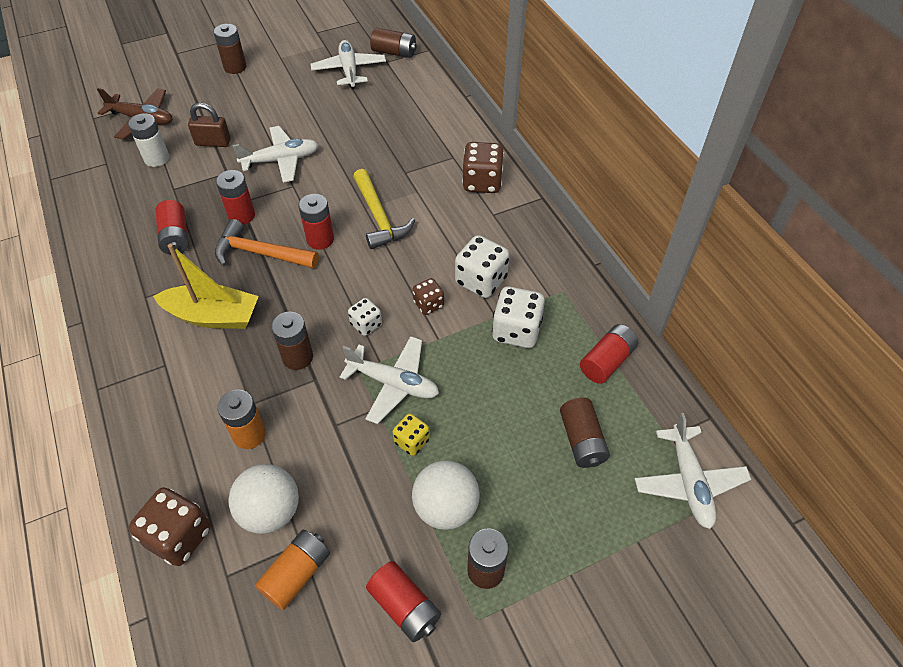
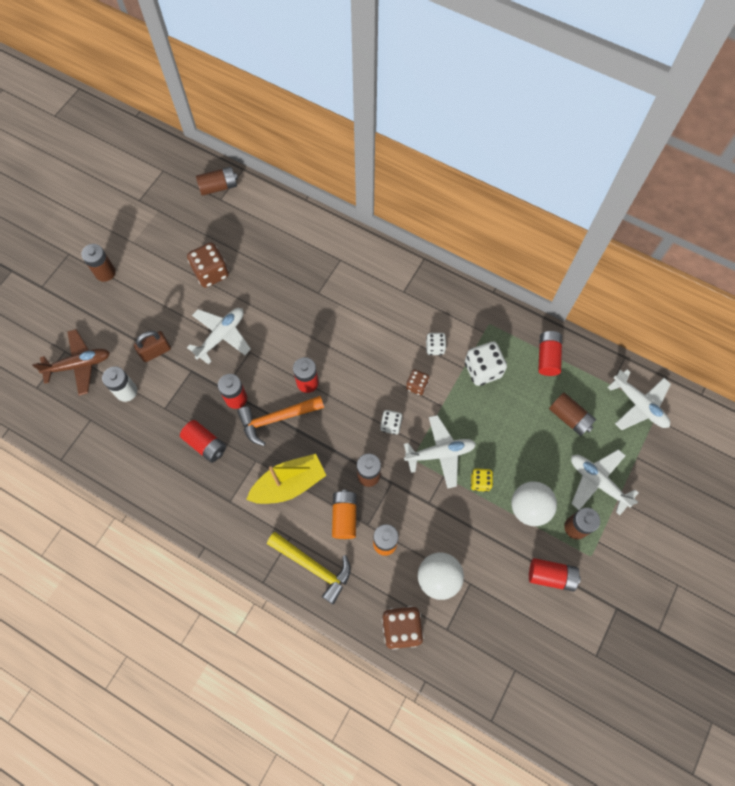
camera: 35 degrees left, 15 degrees up
(296, 574) = (482, 600): orange battery -> orange battery (344, 517)
(349, 70) = (199, 224): white plane -> white plane (597, 482)
(379, 217) = (332, 340): yellow hammer -> yellow hammer (314, 567)
(481, 281) = (435, 347): white dice -> white dice, size x0.58
(482, 182) = (376, 269): brown dice -> brown dice (211, 273)

